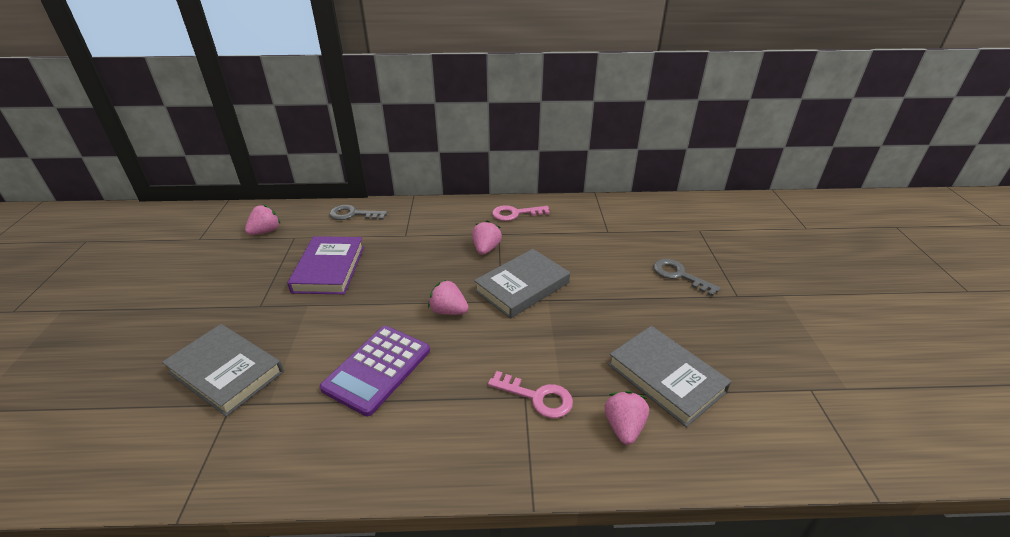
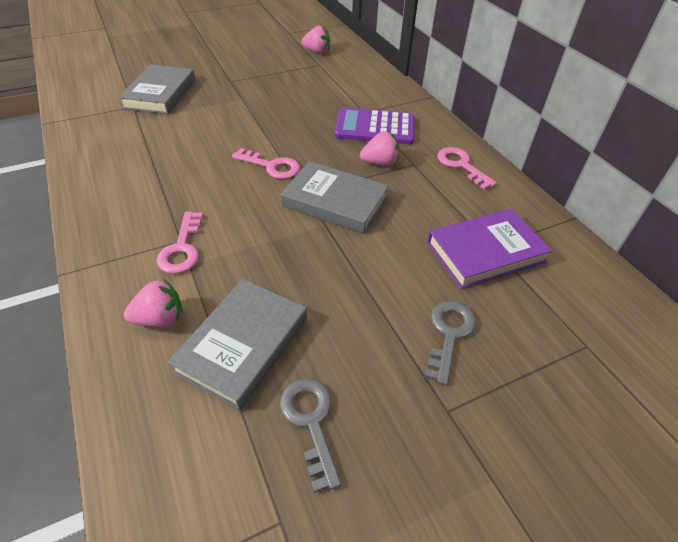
camera: 65 degrees right, 10 degrees up
(329, 269) = (290, 92): purple book -> purple book (485, 252)
(353, 214) = (372, 77): grey key -> grey key (310, 422)
(377, 369) = (185, 152): purple calculator -> purple calculator (375, 127)
(448, 311) = (272, 166): pink strawberry -> pink key

